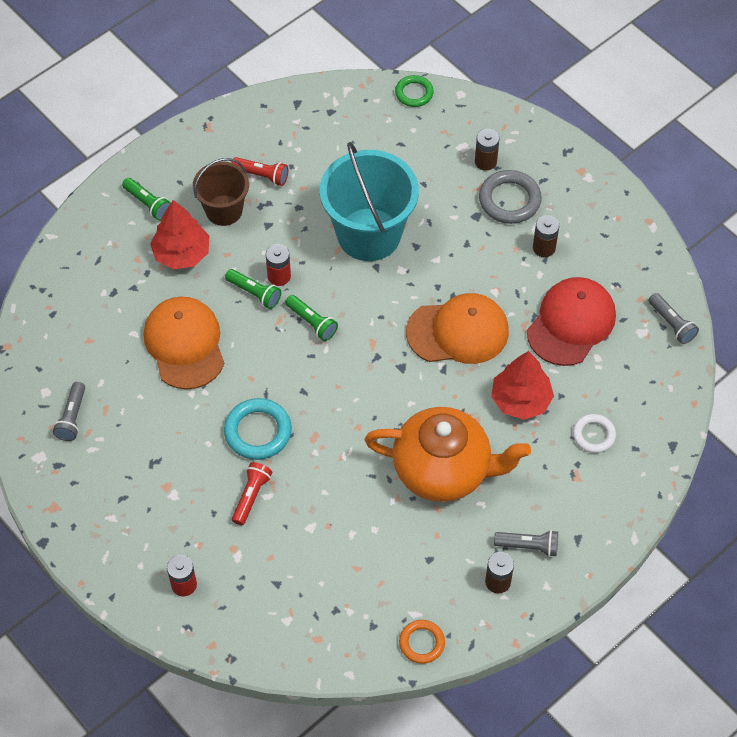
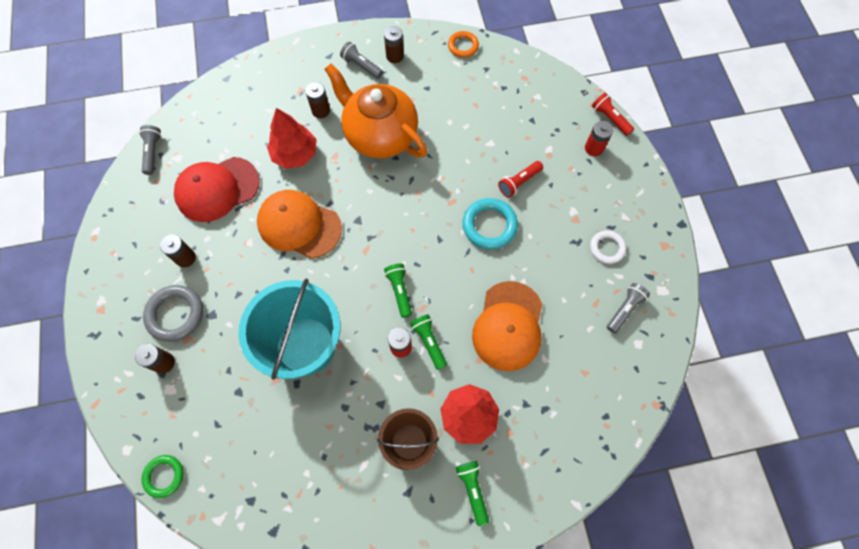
camera: 150 degrees left, 10 degrees up
(262, 175) = (355, 461): red flashlight -> red flashlight (610, 118)
(532, 464) = (321, 110): none -> brown battery
(593, 435) = (268, 108): white ring -> white ring (607, 248)

